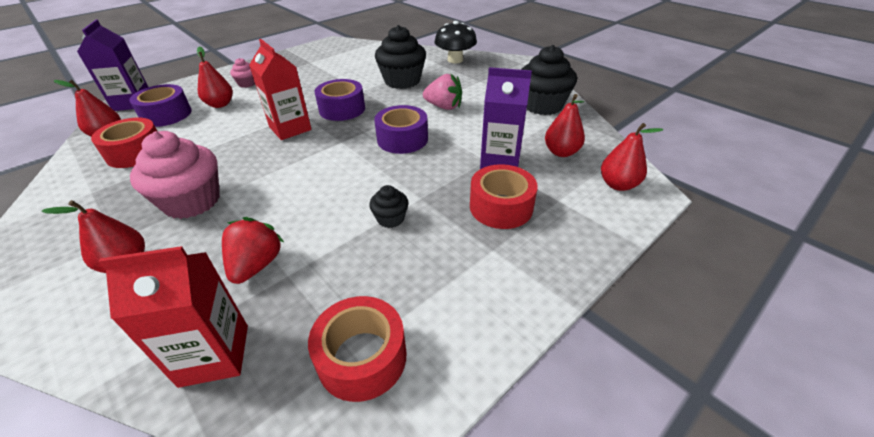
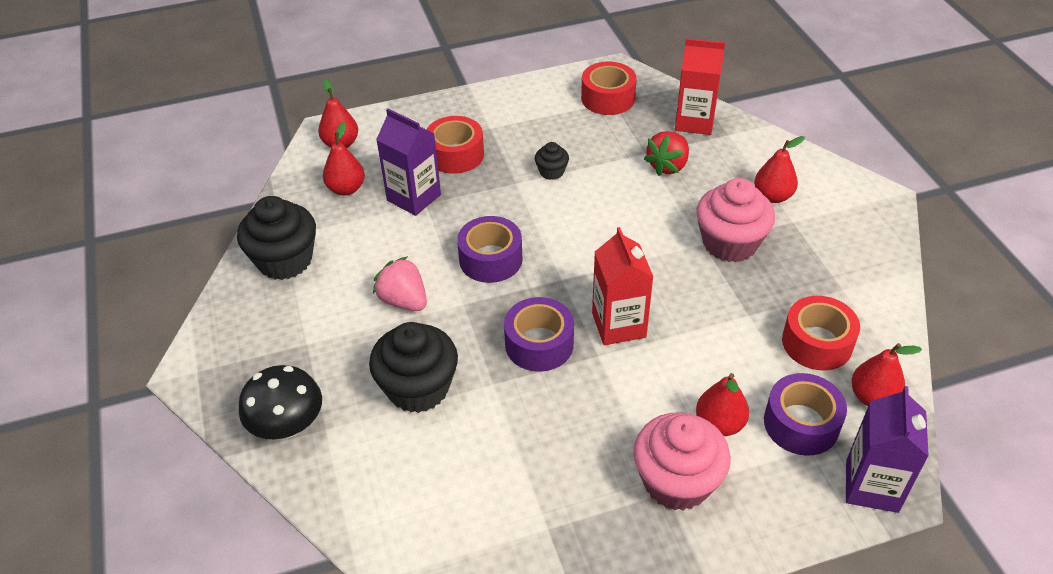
camera: 155 degrees left, 5 degrees up
(247, 83) = (676, 481): pink cupcake -> pink cupcake, size x2.05

